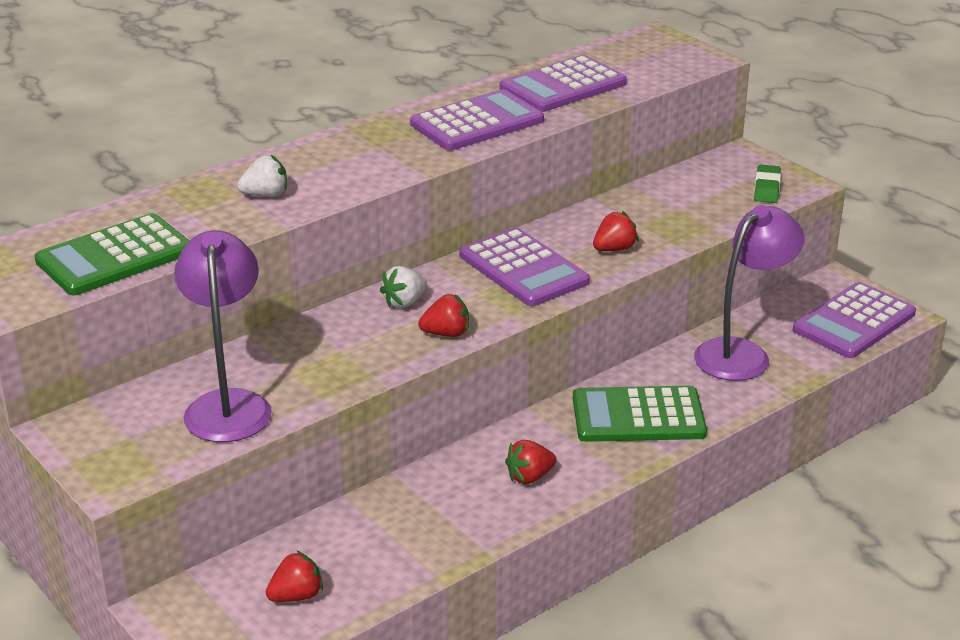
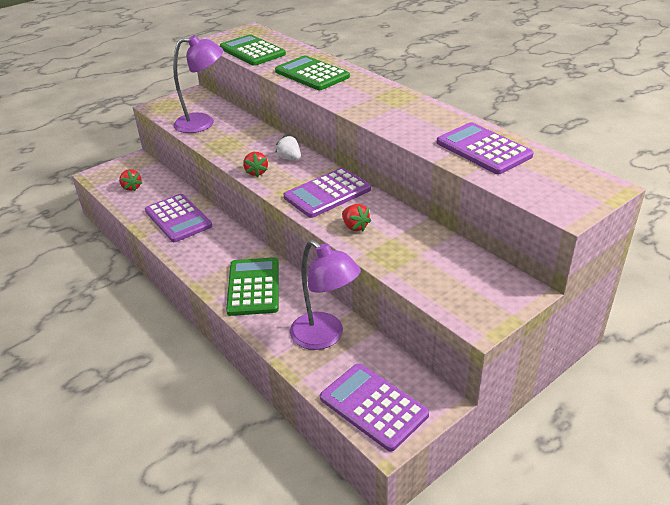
camera: 90 degrees right, 5 degrees up
(265, 195) = (312, 74): white strawberry -> green calculator
(477, 122) = (413, 122): purple calculator -> purple calculator (178, 218)
(530, 477) = (201, 247): red strawberry -> none
(767, 188) = (465, 302): green eraser -> none

